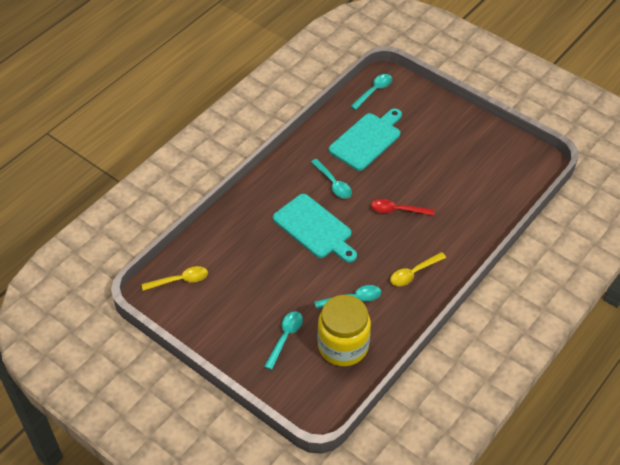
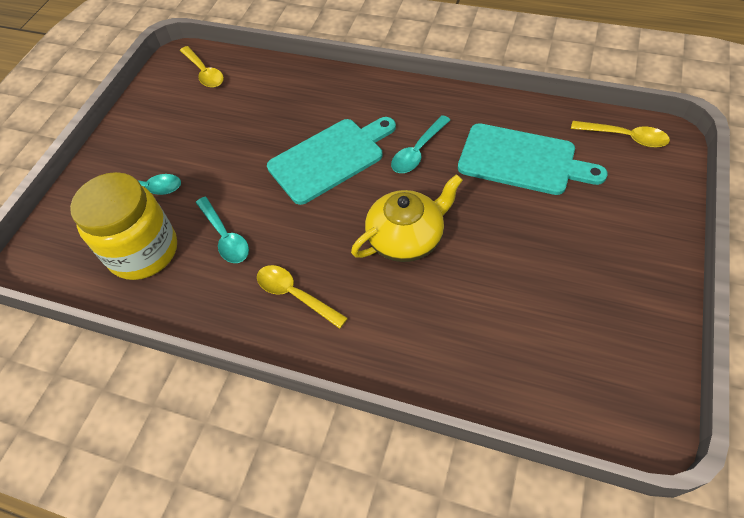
camera: 75 degrees right, 5 degrees up
(314, 228) = (330, 158): turquoise cutting board -> turquoise cutting board turned 150 degrees counterclockwise
(374, 91) = (625, 137): turquoise spoon -> yellow spoon
(397, 210) = (406, 238): red spoon -> yellow teapot

